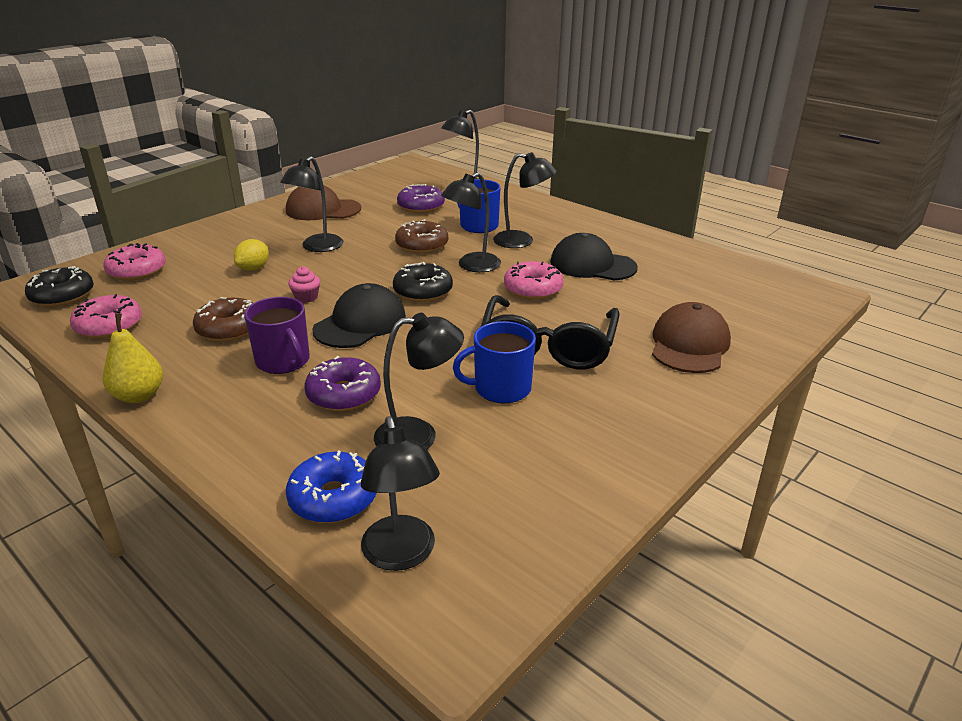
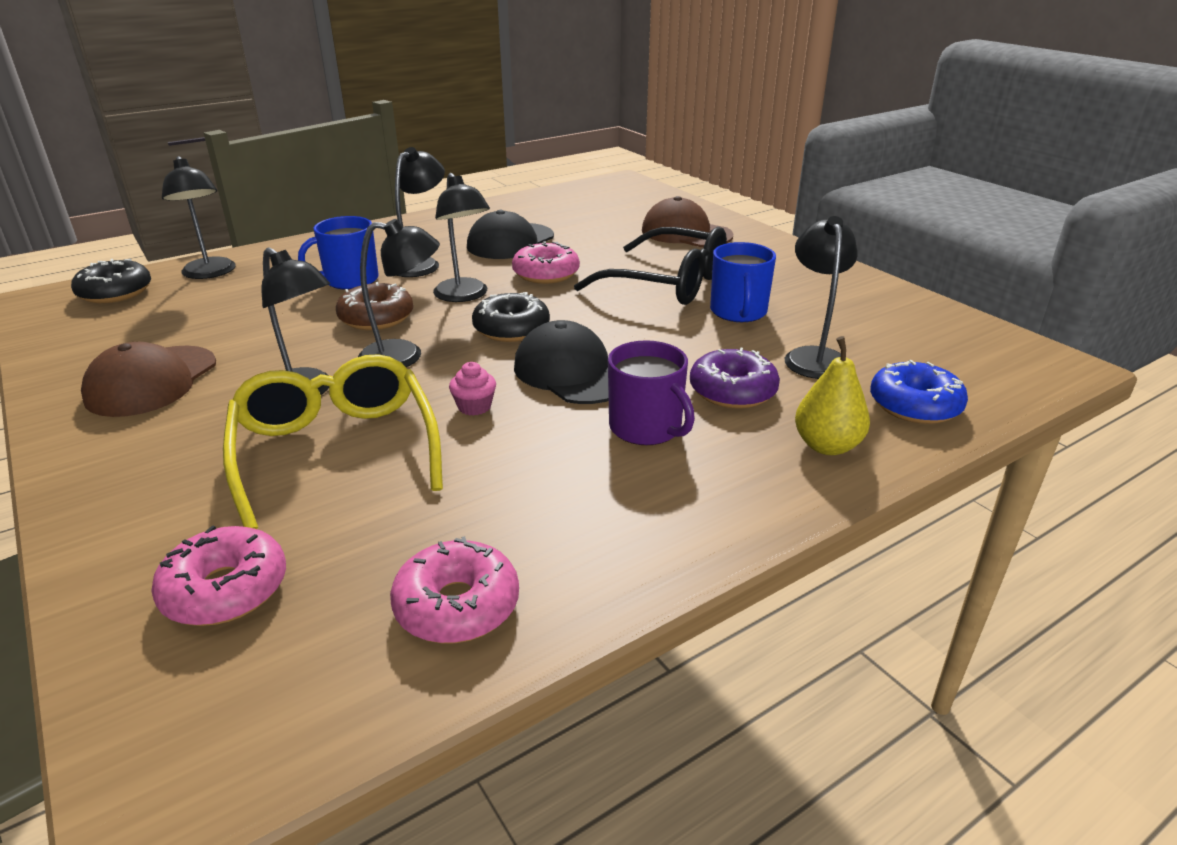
camera: 75 degrees left, 0 degrees up
(62, 296) = (266, 699): black donut -> black donut (115, 292)
(139, 396) = (705, 549): yellow pear -> yellow pear (827, 446)
(229, 329) = (536, 471): brown donut -> none
(254, 268) = (336, 450): yellow lemon -> yellow glasses
(283, 361) = (646, 428): purple mug -> purple mug turned 75 degrees clockwise
(401, 555) = (984, 378): black lamp -> black lamp (404, 356)
(421, 207) = (241, 307): purple donut -> none

